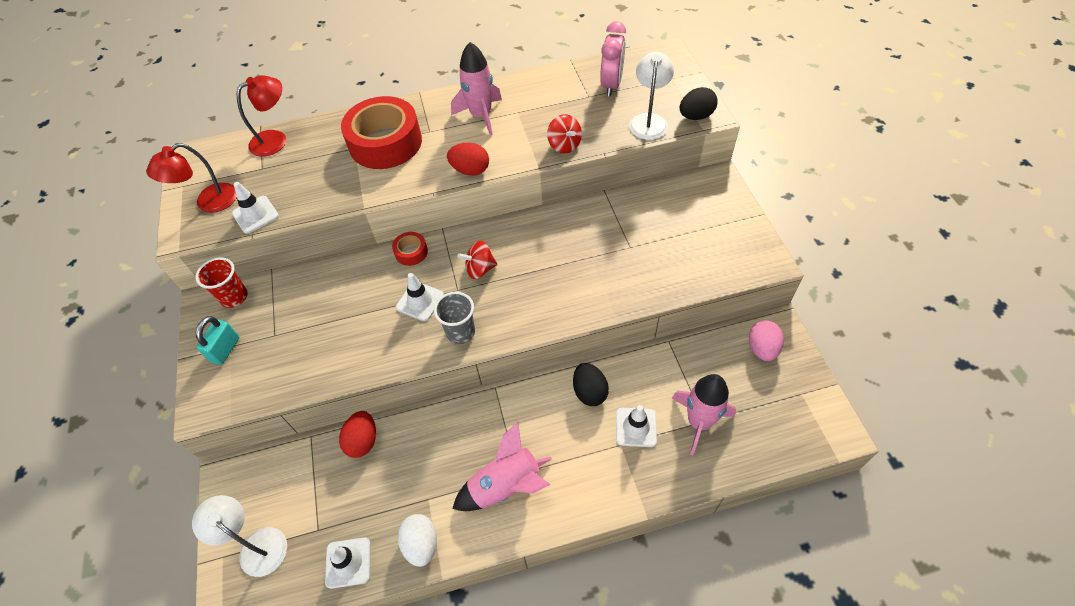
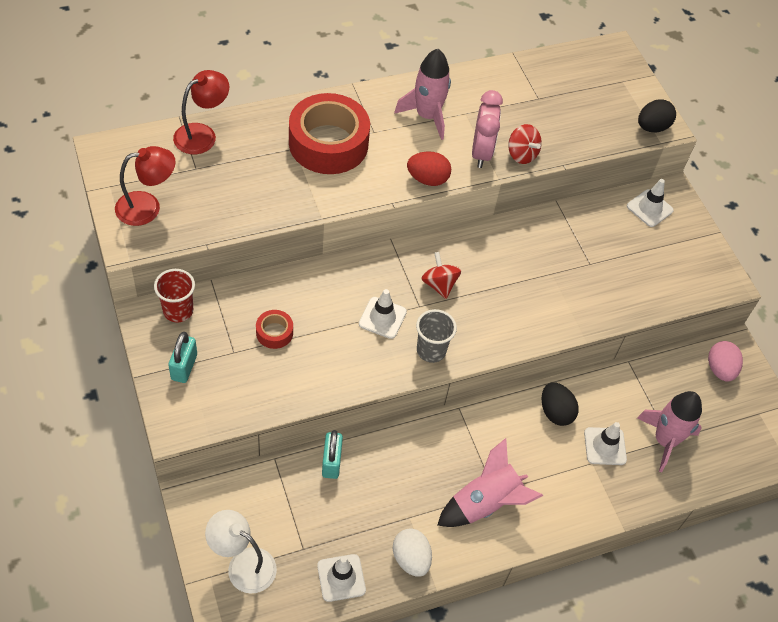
camera: 15 degrees left, 0 degrees up
(209, 203) = (147, 207): red lamp -> red lamp turned 150 degrees counterclockwise
(255, 215) = (204, 222): white traffic cone -> white traffic cone (649, 208)
(363, 441) = (331, 462): red egg -> turquoise padlock
(411, 252) = (362, 264): red tape -> red tape (274, 332)
(480, 269) = (439, 284): red spinning top -> red spinning top turned 90 degrees clockwise
(611, 85) = (561, 86): pink clock -> pink clock (481, 152)
(649, 120) = (605, 130): white lamp -> none

